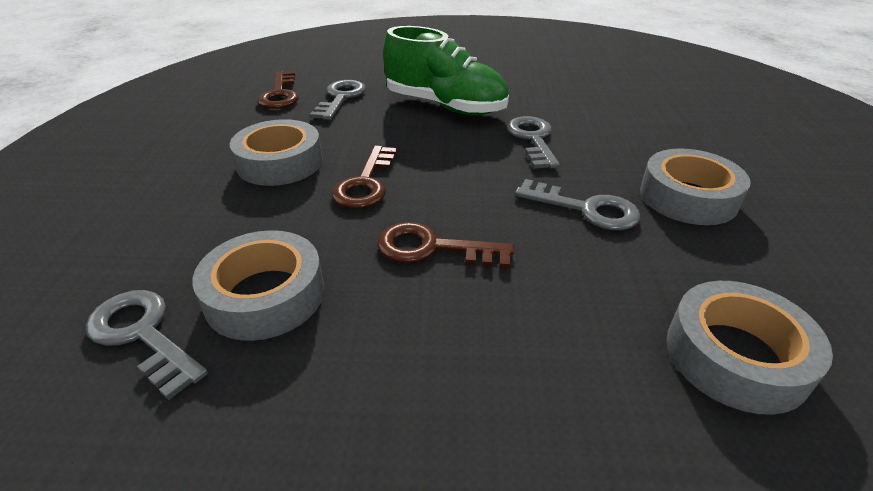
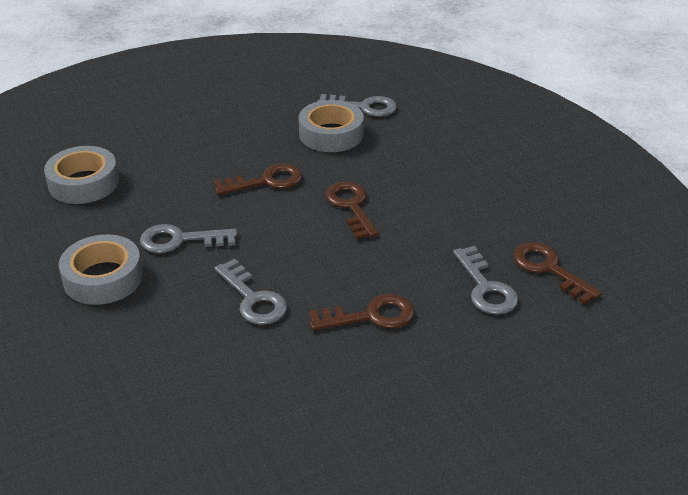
camera: 150 degrees right, 0 degrees up
(280, 162) = (433, 200): grey tape -> none
(445, 106) = (370, 316): green shoe -> brown key

